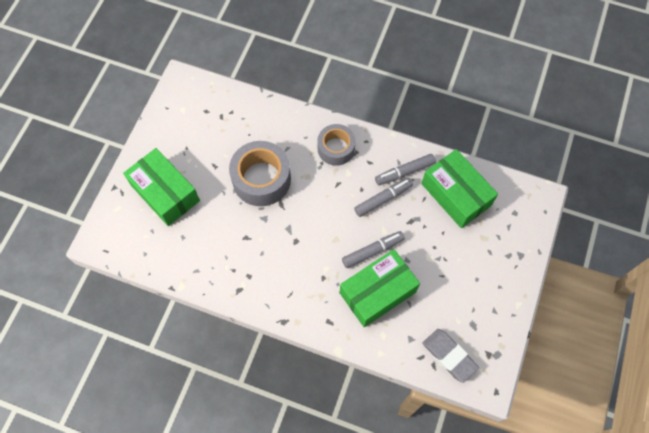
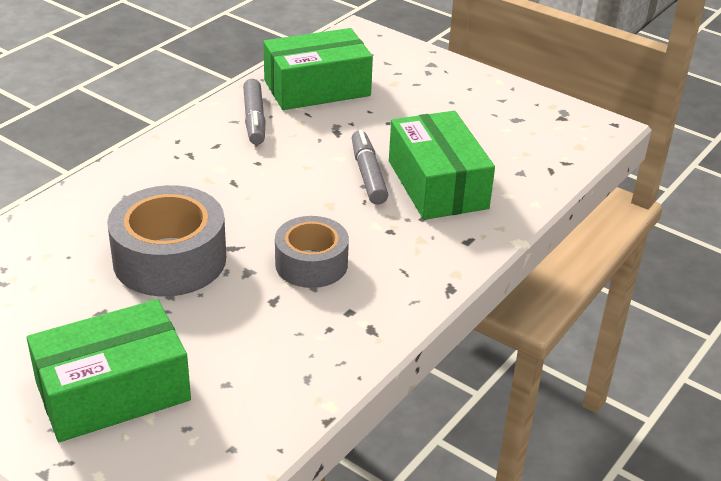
camera: 75 degrees left, 30 degrees down
(336, 148) = (169, 170): grey tape -> grey tape (311, 264)
(383, 199) = (287, 147): grey marker -> none
(449, 356) = (555, 147): grey eraser -> none

